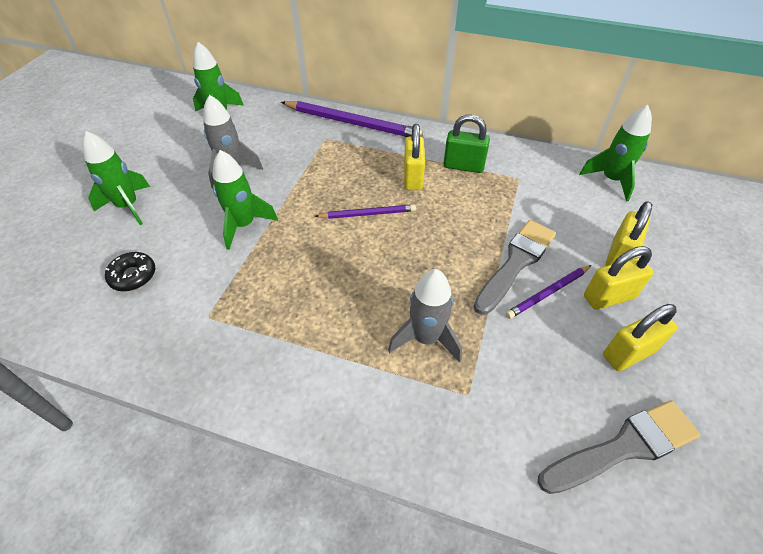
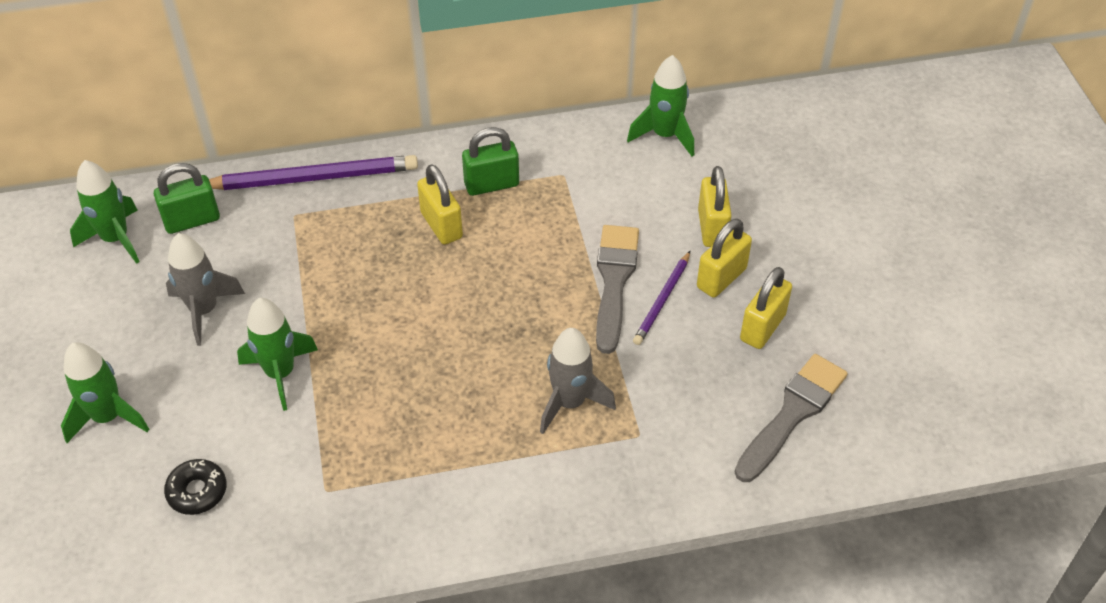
camera: 30 degrees left, 0 degrees up
(267, 120) = (192, 220): none -> green padlock
(368, 214) = (419, 295): purple pencil -> none

